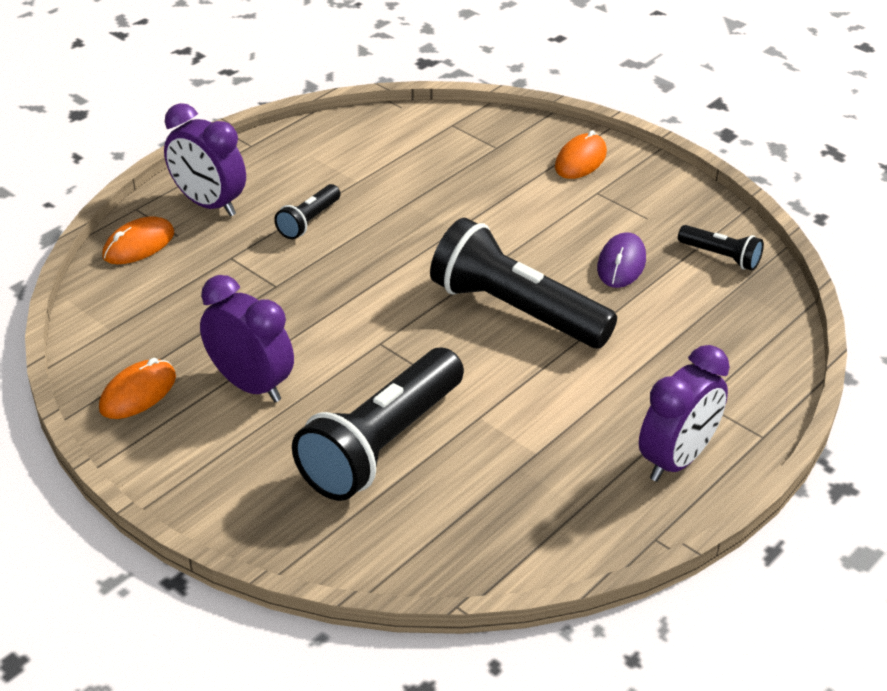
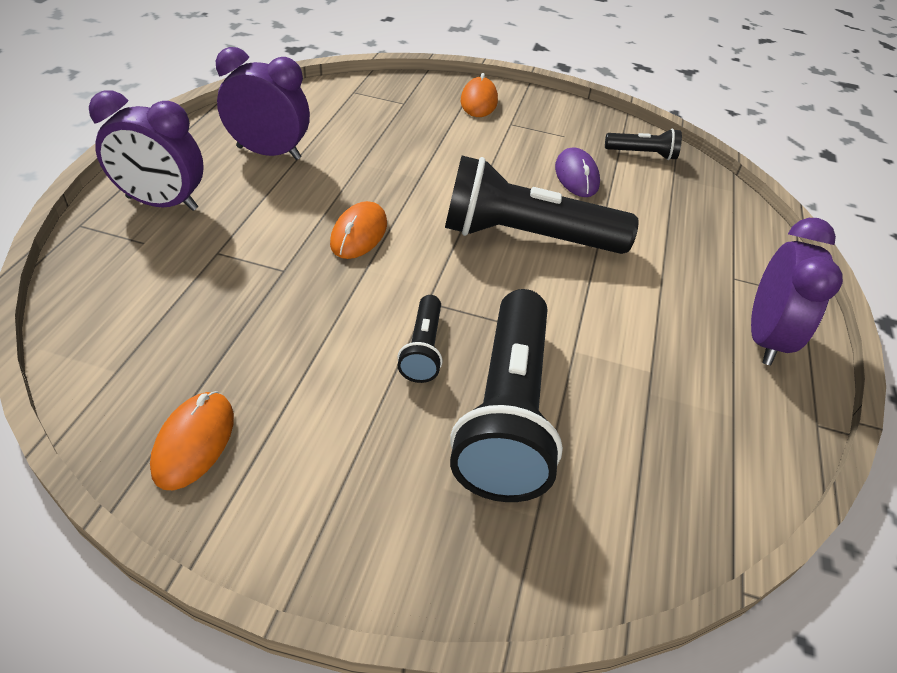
camera: 30 degrees left, 5 degrees up
(139, 245) = (103, 263): orange mouse -> orange mouse (359, 234)
(250, 385) = (324, 389): purple clock -> purple clock (269, 153)
(308, 221) = (278, 198): black flashlight -> black flashlight (422, 349)

